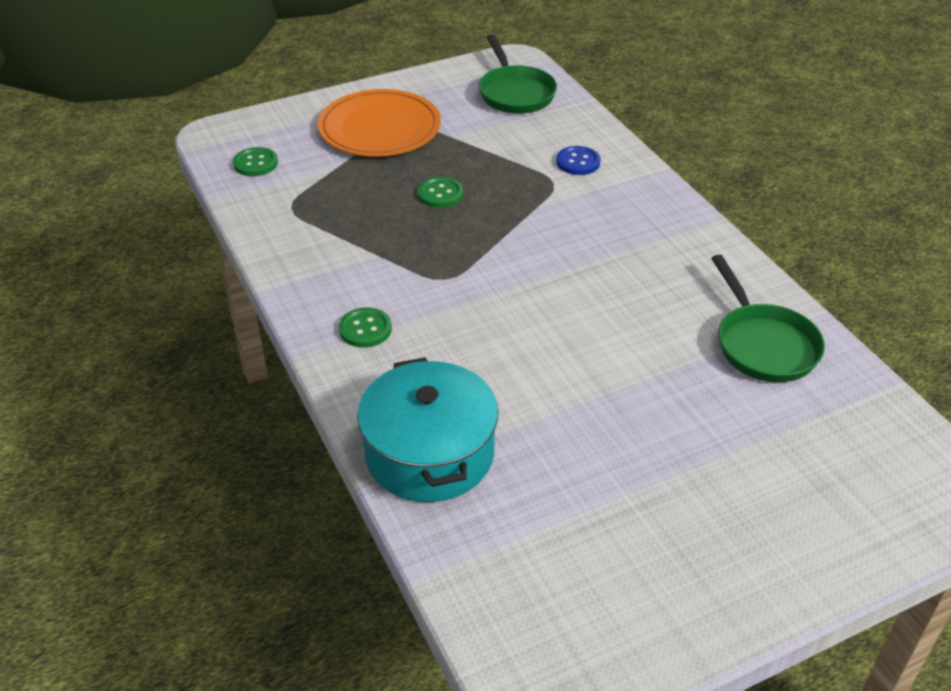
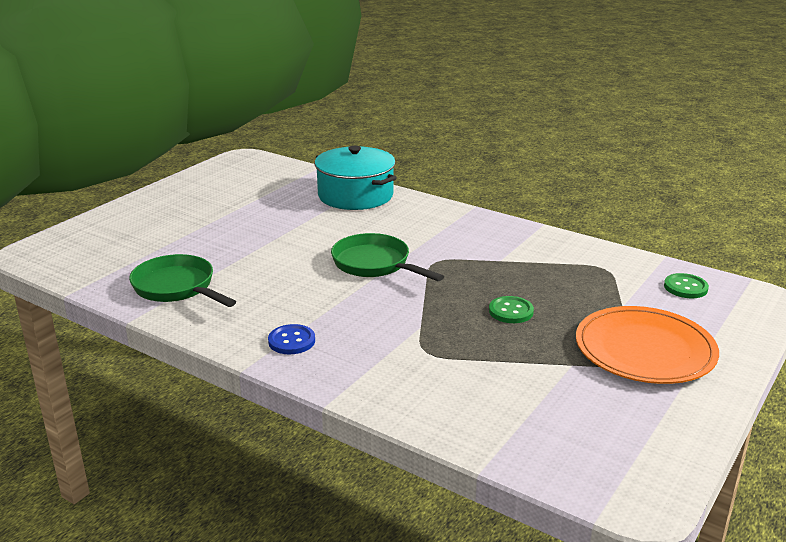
camera: 150 degrees right, 15 degrees down
(365, 329) = (452, 226): green button -> none
(515, 93) = (574, 442): green pan -> green pan (375, 264)
(578, 162) = (422, 379): blue button -> blue button (291, 341)

